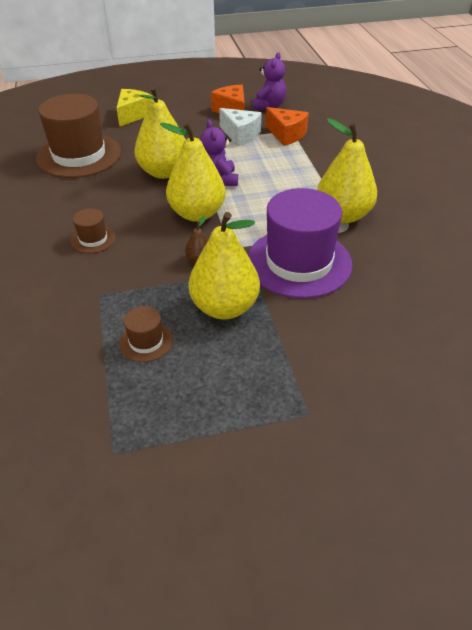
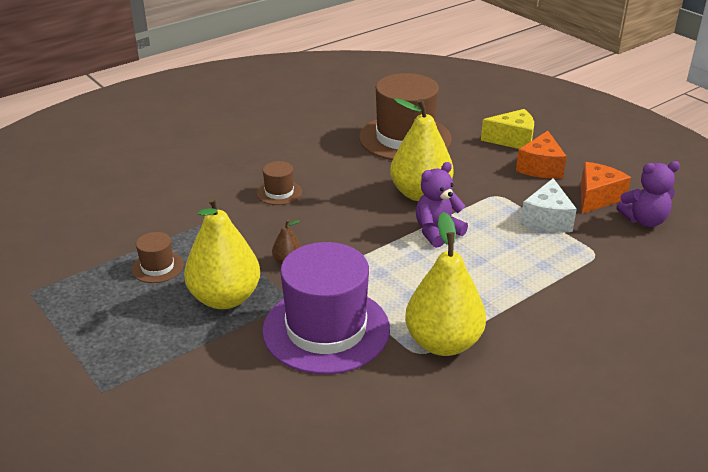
camera: 65 degrees right, 10 degrees down
(197, 213) = (363, 237): yellow pear -> none
(286, 135) = (586, 253): orange cheese -> orange cheese (540, 167)

